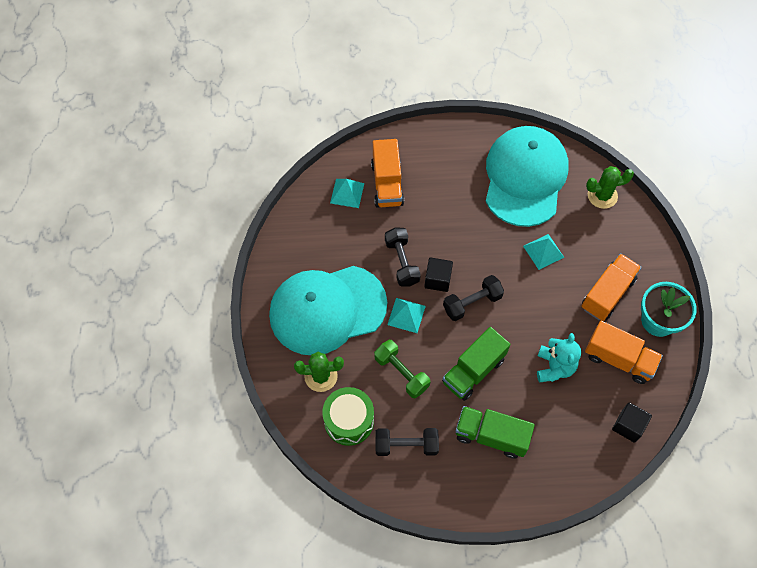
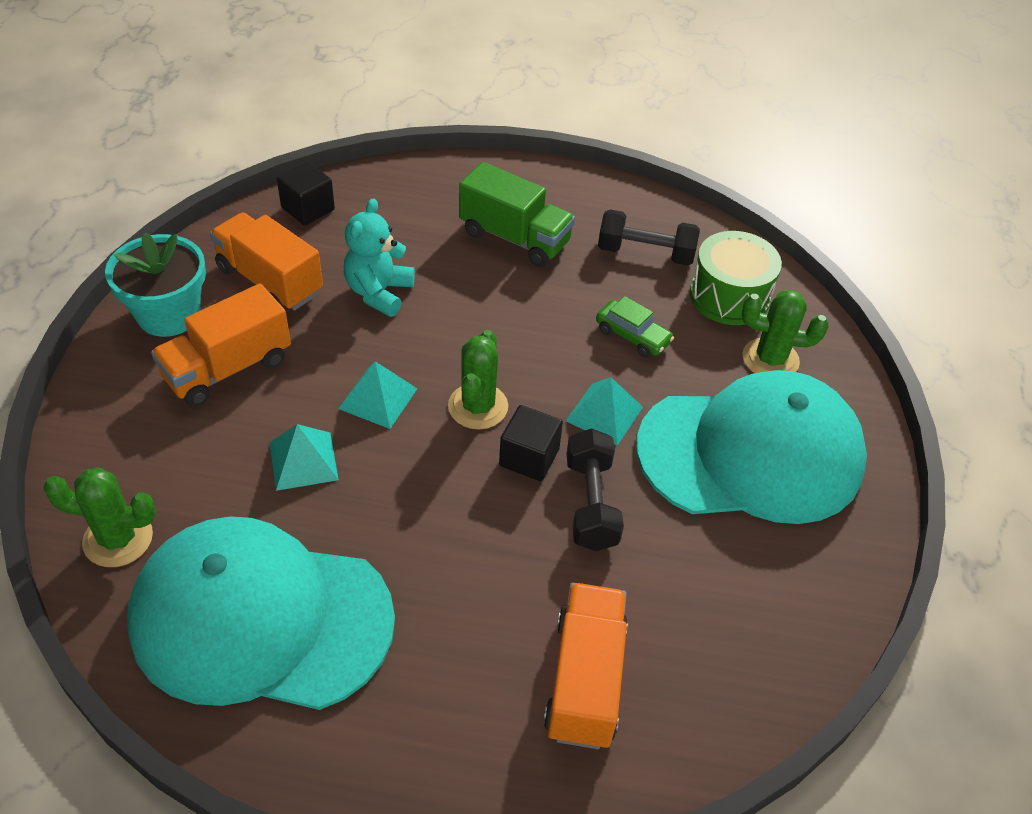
camera: 170 degrees left, 15 degrees down
(347, 193) = (683, 679): turquoise pyramid -> turquoise pyramid (378, 398)
(401, 373) = (632, 336): green dumbbell -> green car
(472, 303) = (478, 406): black dumbbell -> green cactus
(473, 371) = (512, 314): green truck -> none
(525, 177) = (261, 618): turquoise cap -> turquoise cap turned 75 degrees clockwise

